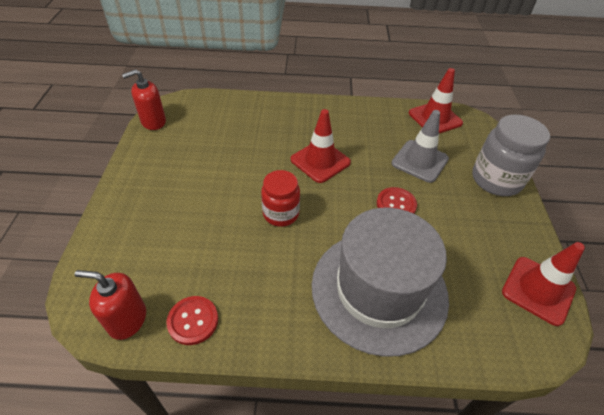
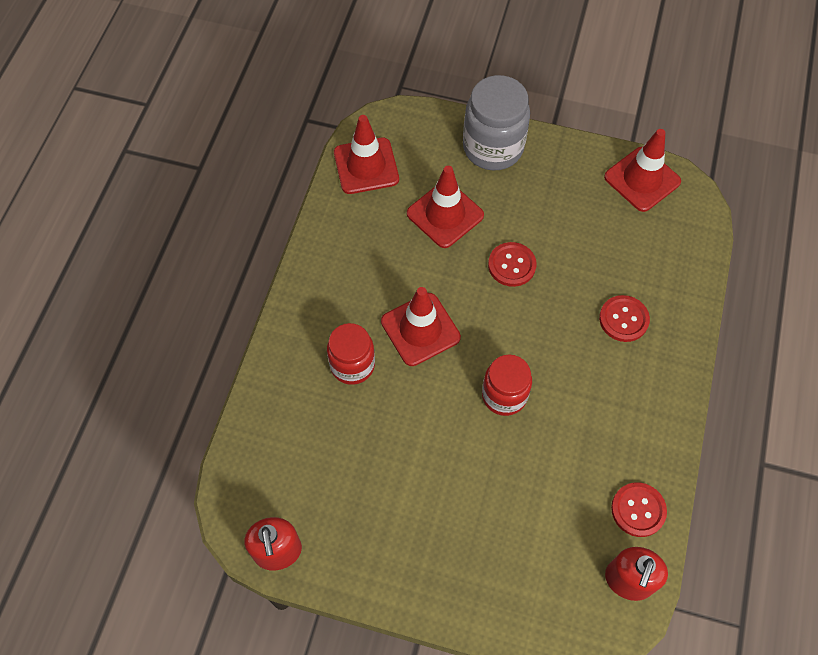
camera: 75 degrees left, 15 degrees up
(283, 133) = (352, 365): none -> red jar
(379, 290) = (623, 319): grey hat -> red button
(419, 161) = (445, 214): grey traffic cone -> red traffic cone

